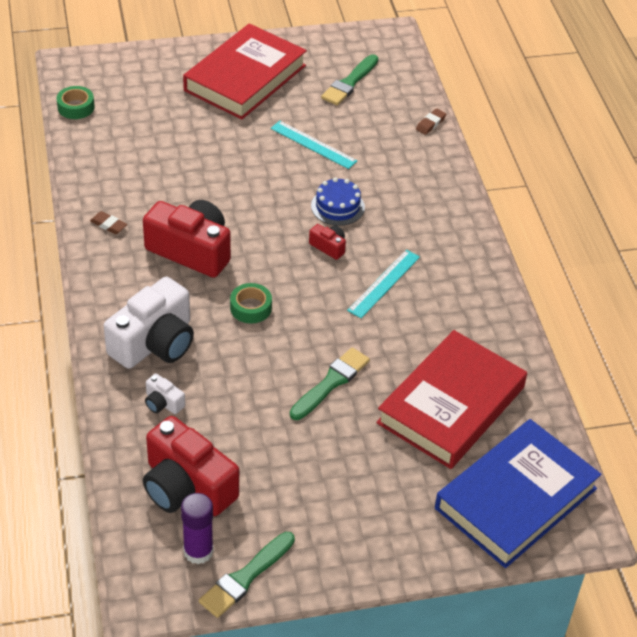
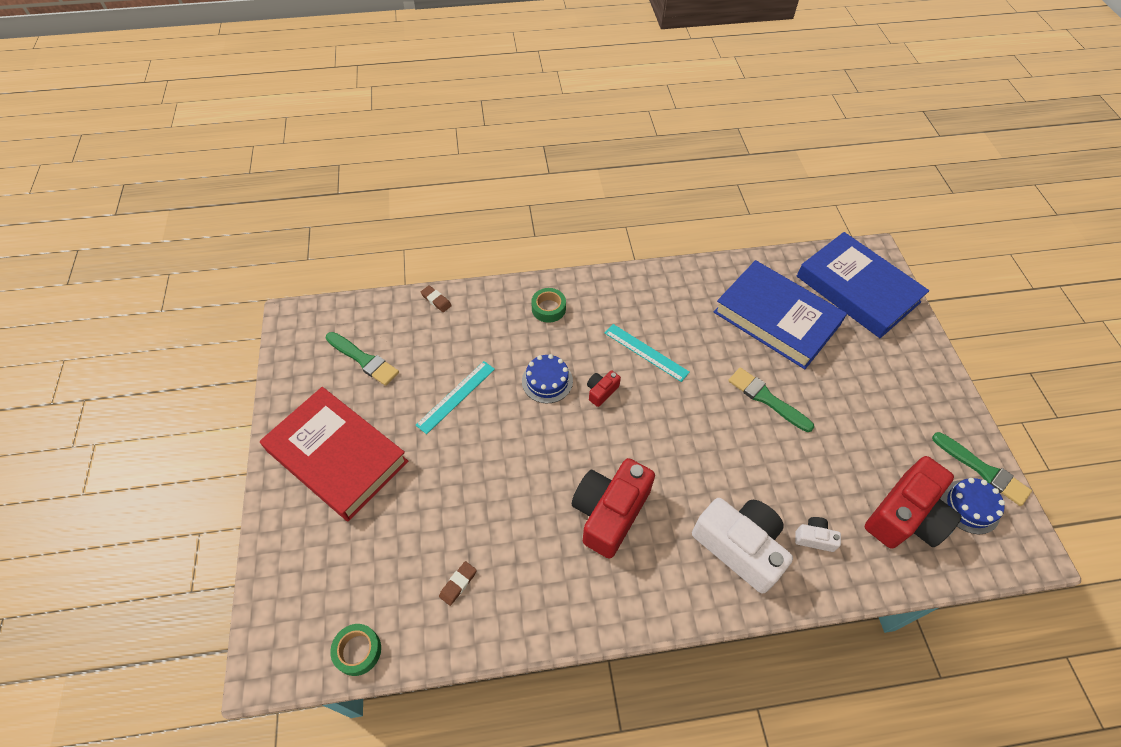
camera: 85 degrees left, 10 degrees up
(108, 225) = (571, 600): brown eraser -> brown eraser (458, 584)
(163, 403) = (814, 538): white camera -> white camera turned 120 degrees counterclockwise
(198, 551) = (969, 506): purple glue stick -> blue cake
(250, 308) = (684, 459): green tape -> green tape (548, 308)
(451, 405) = (776, 318): red book -> blue book

